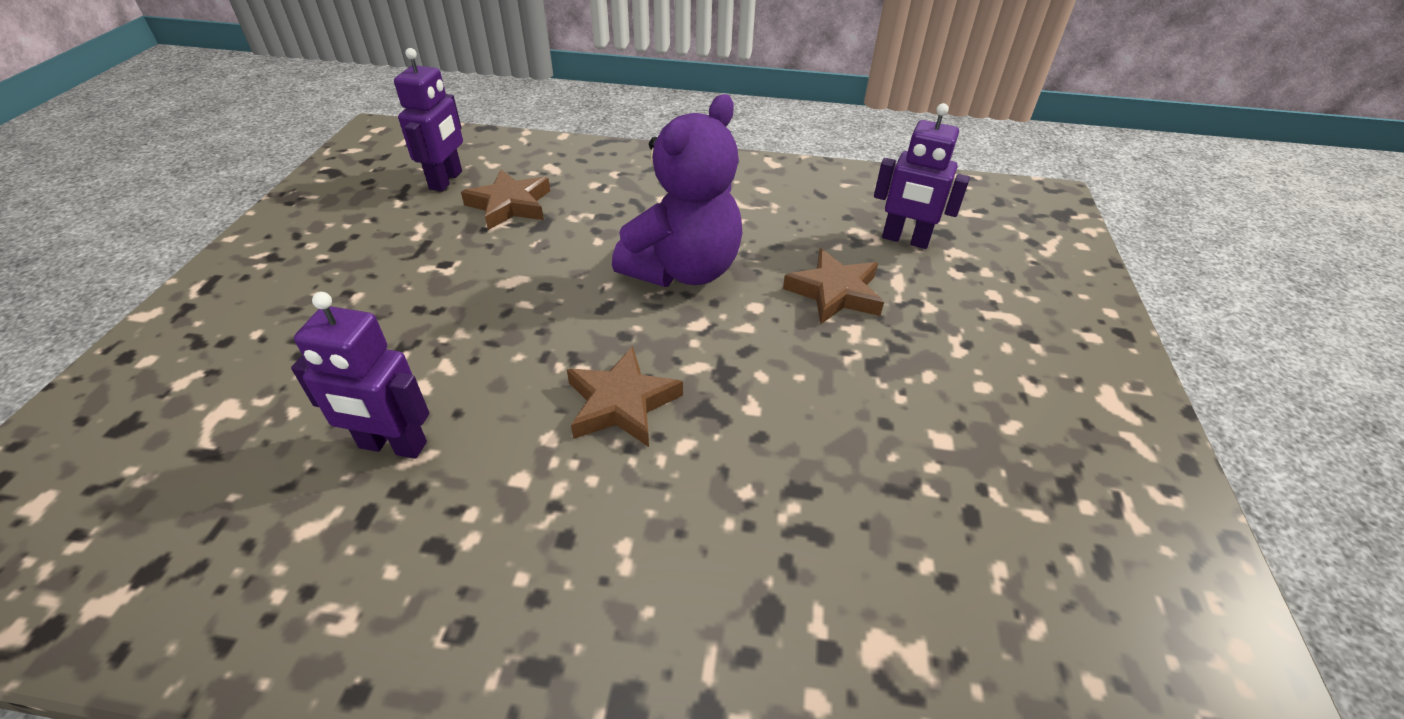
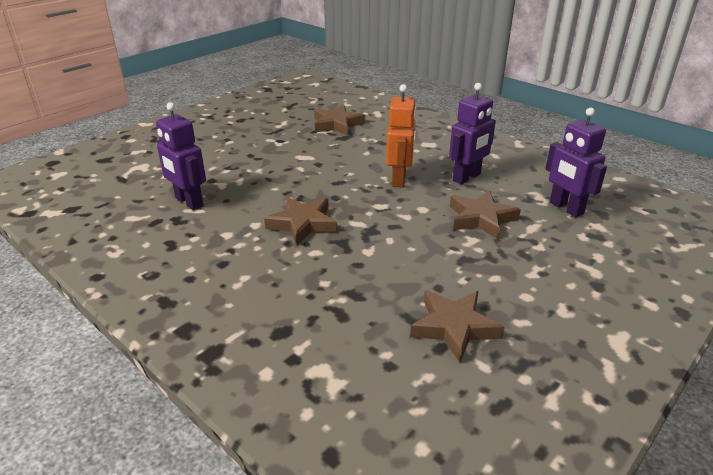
camera: 35 degrees right, 10 degrees down
(446, 180) = (317, 105): purple robot -> purple robot (467, 177)
(683, 270) = (399, 179): purple teddy bear -> orange robot
(957, 475) = (454, 327): none -> brown star

